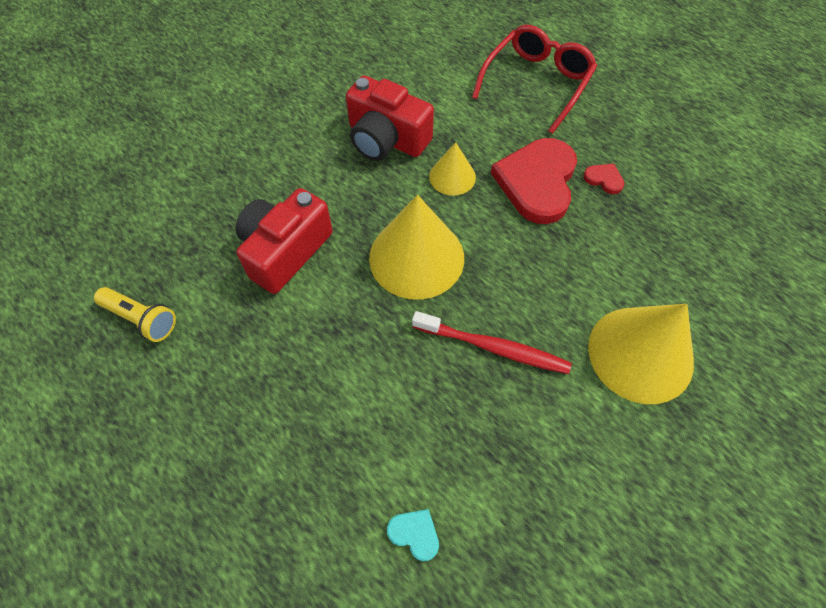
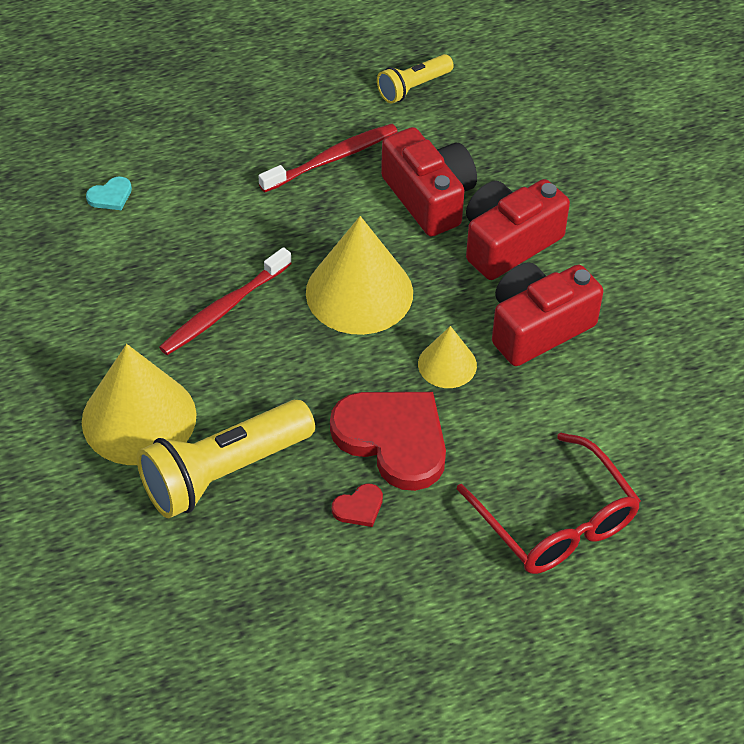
camera: 115 degrees right, 10 degrees down
(268, 345) = (332, 159): none -> red toothbrush
(311, 182) = (508, 243): none -> red camera
(641, 269) = (223, 473): none -> yellow flashlight

